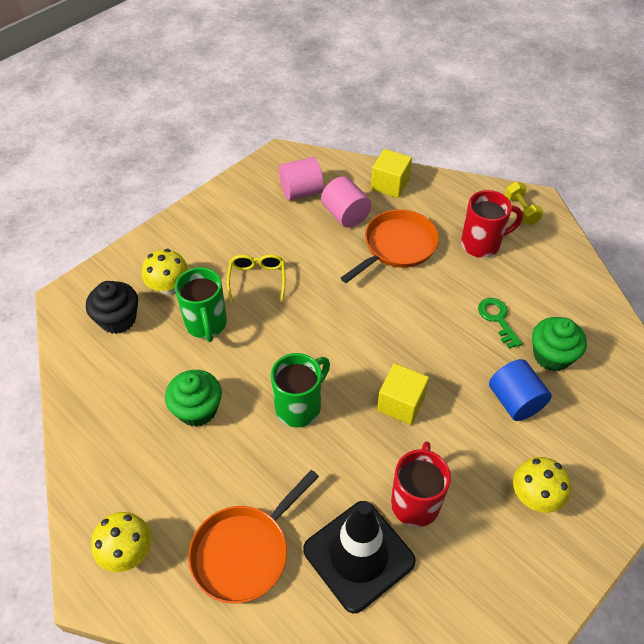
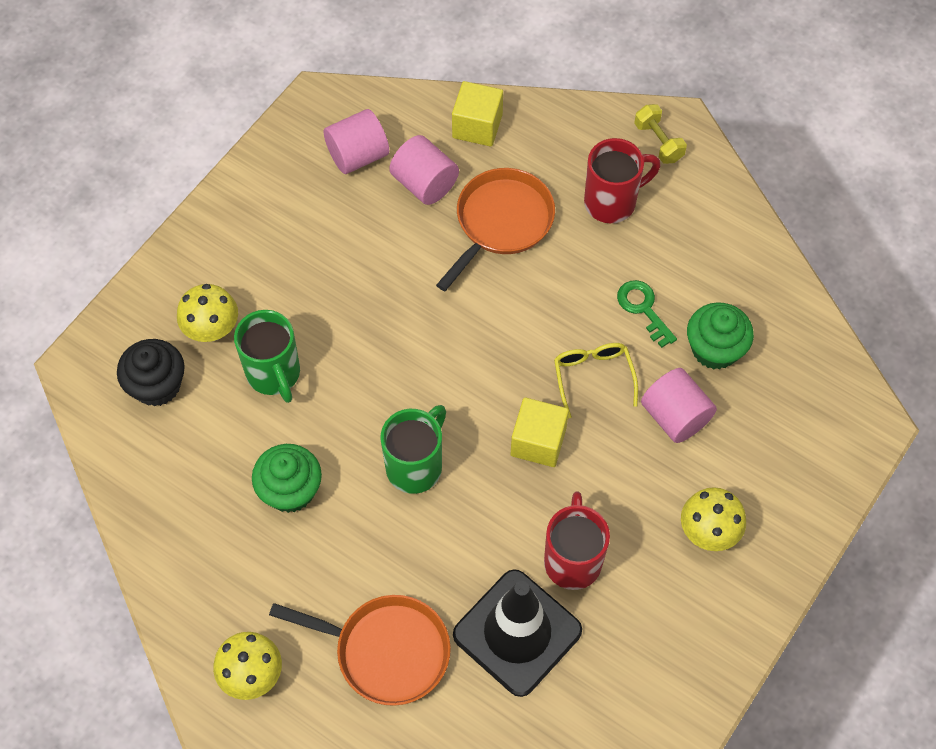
camera: 10 degrees left, 10 degrees up
(244, 552) = (386, 651): orange pan -> orange pan turned 105 degrees counterclockwise
(257, 279) = (326, 299): yellow glasses -> yellow glasses (593, 376)
(515, 401) = (675, 416): blue cylinder -> pink cylinder

